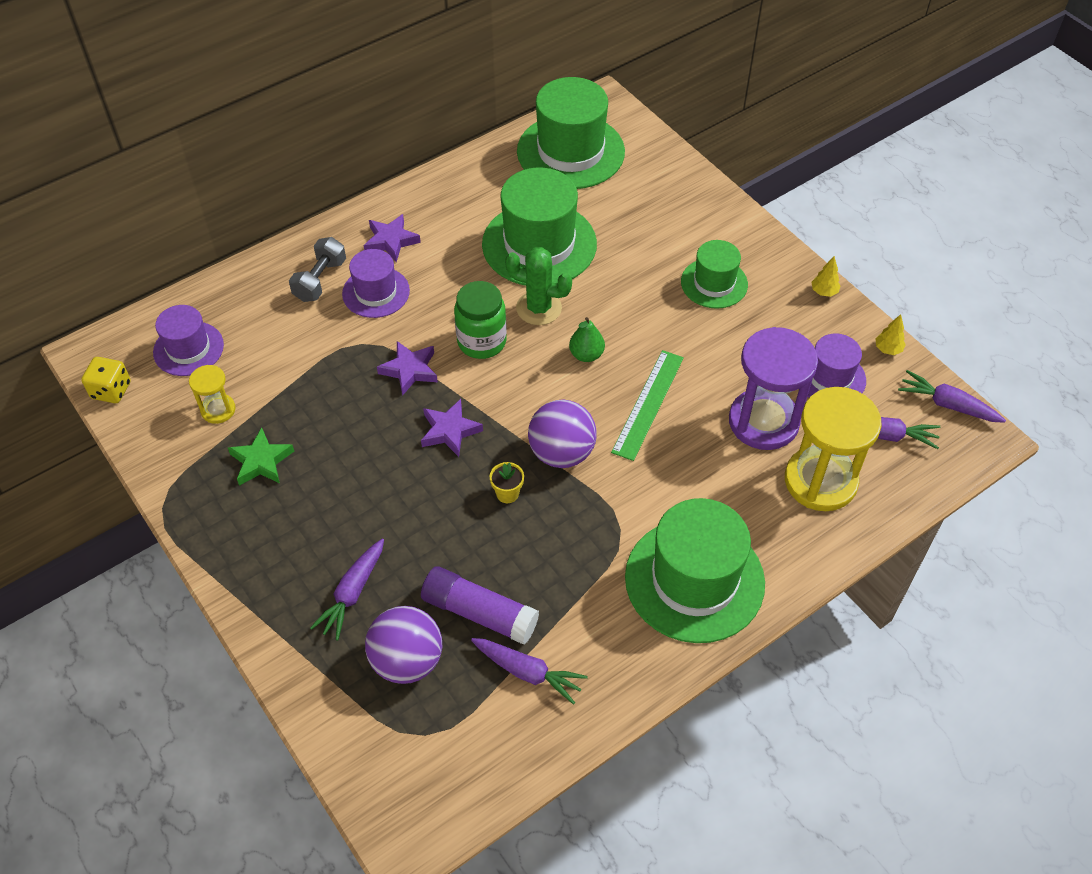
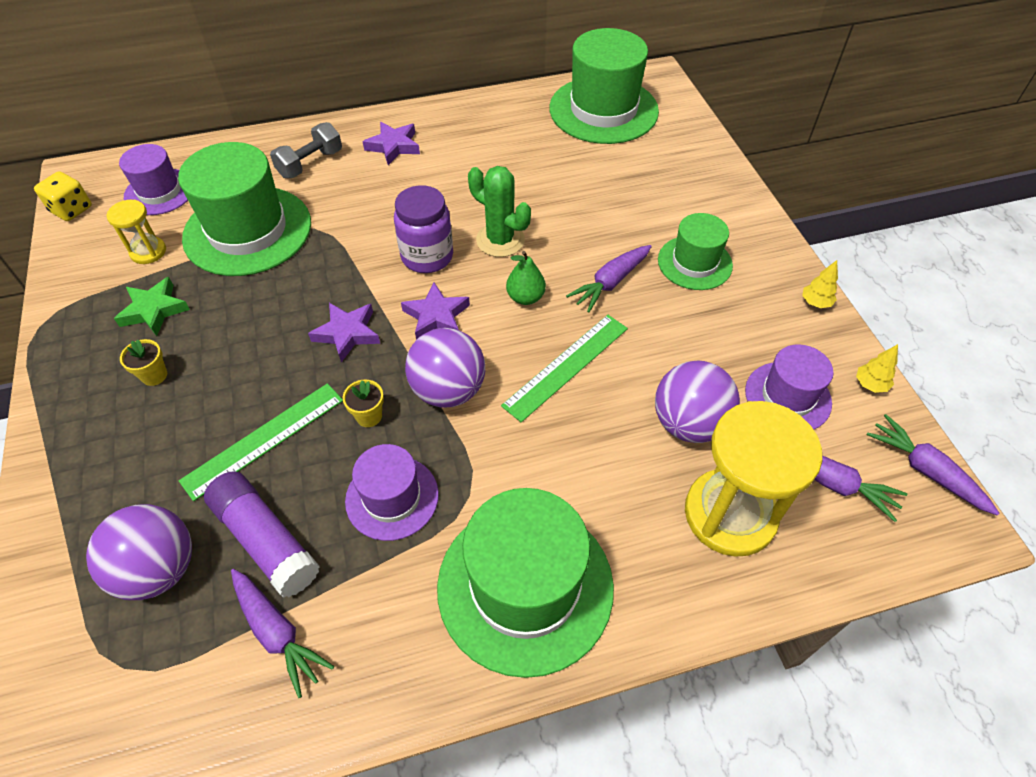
camera: 20 degrees right, 0 degrees up
(301, 517) = (154, 375): none -> yellow flower pot
(352, 593) = (152, 472): purple carrot -> purple carrot (610, 282)
(376, 292) = (353, 186): purple hat -> purple hat (392, 497)
(410, 370) = (343, 264): purple star -> purple star (436, 316)
(431, 539) = (264, 439): none -> green ruler
(482, 342) = (427, 256): green jar -> purple jar
(539, 244) = (531, 182): green hat -> green hat (247, 230)
(763, 422) = (688, 423): purple hourglass -> purple ball

